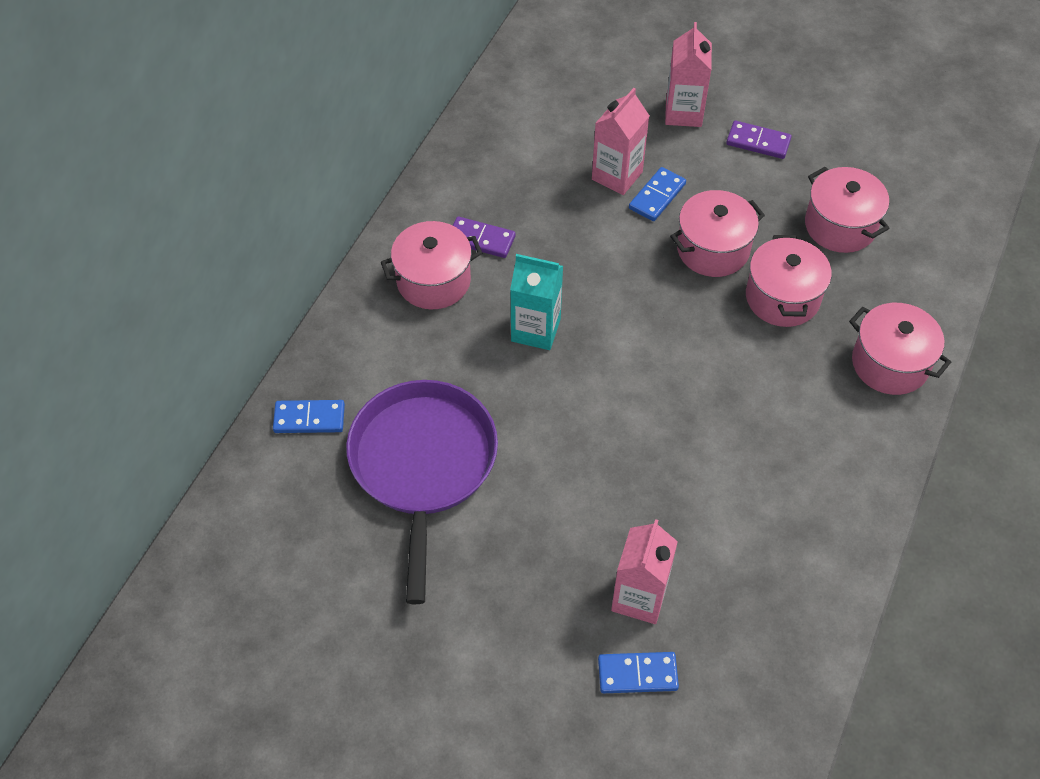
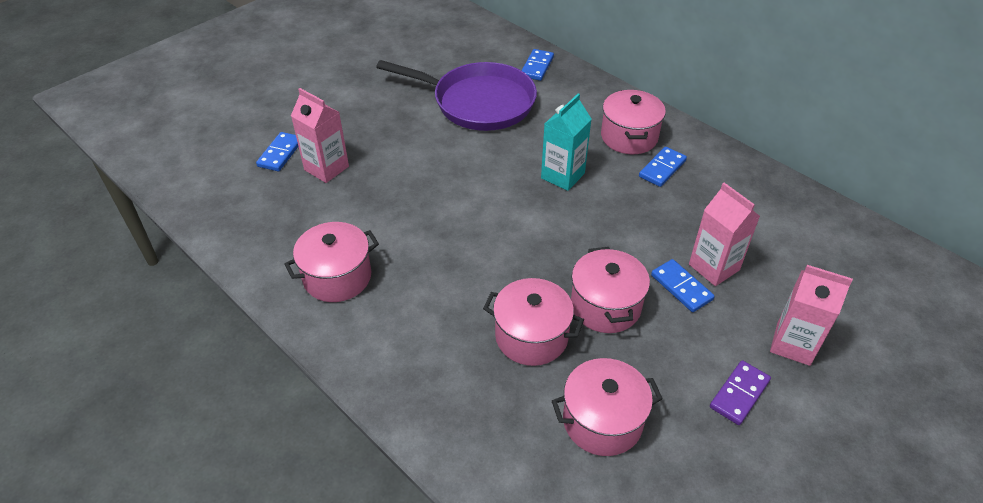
camera: 110 degrees right, 10 degrees down
(481, 239) = (662, 168): purple domino -> blue domino
(890, 363) = (423, 389): pink pot -> pink pot (337, 277)

